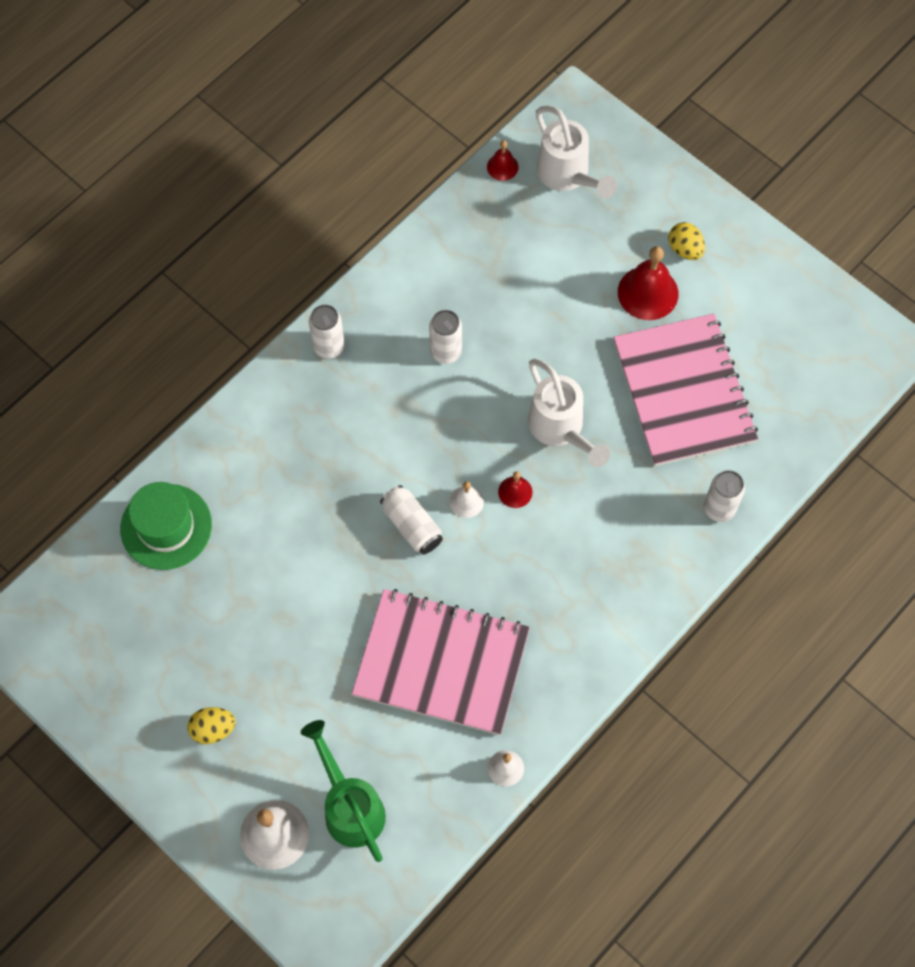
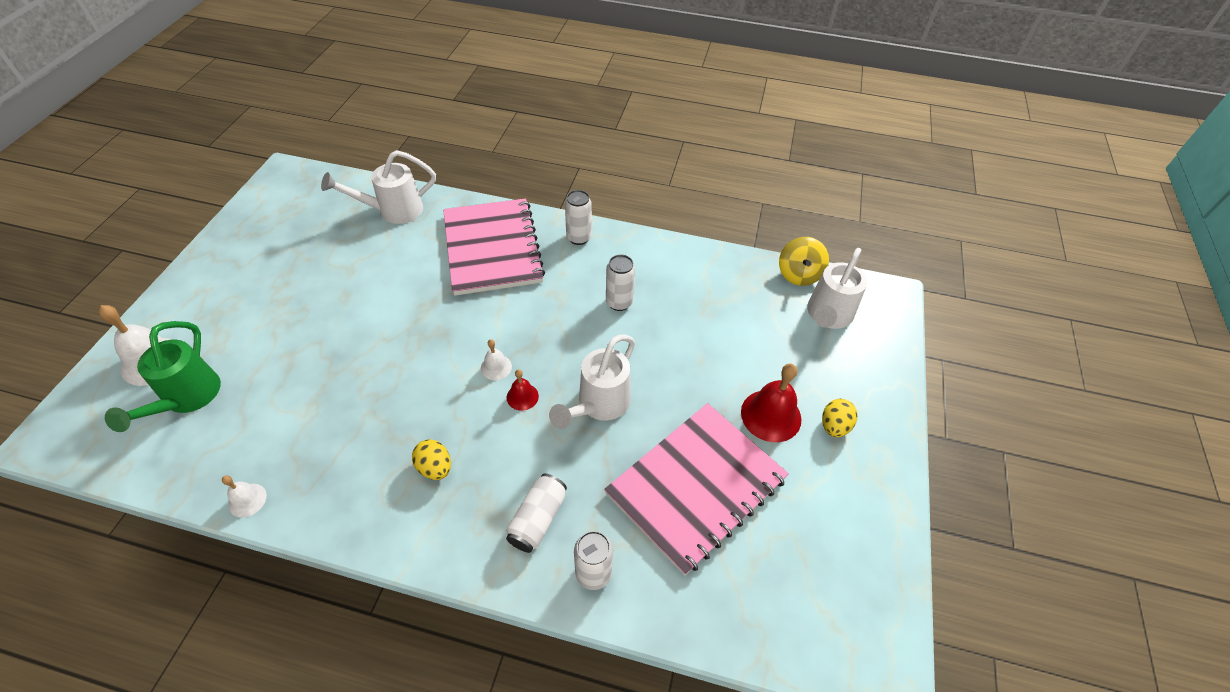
camera: 60 degrees right, 15 degrees down
(166, 527) = (393, 211): green hat -> white watering can
(213, 729) = (238, 292): yellow egg -> yellow egg (435, 467)
(350, 806) = (187, 399): green watering can -> green watering can turned 150 degrees clockwise
(412, 525) = (457, 341): white can -> white can (538, 519)
(441, 663) = (339, 409): pink notebook -> pink notebook (492, 248)
(502, 167) = (799, 274): red bell -> yellow spinning top

